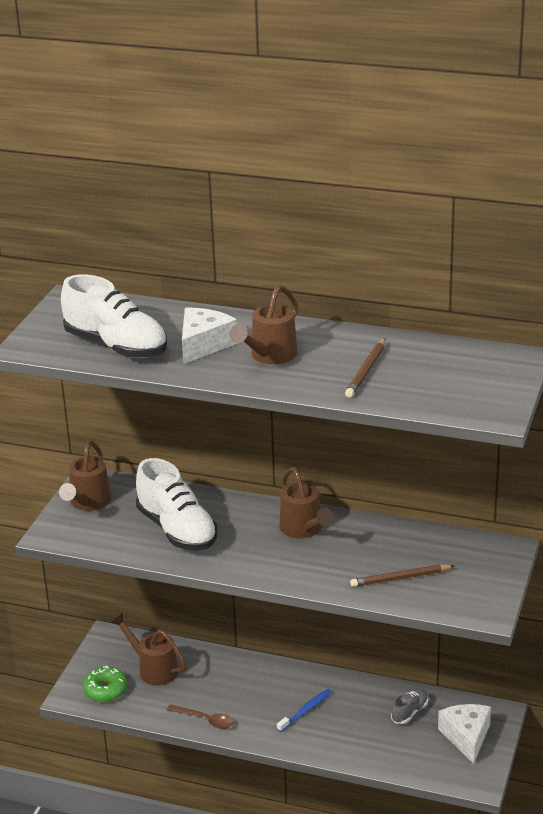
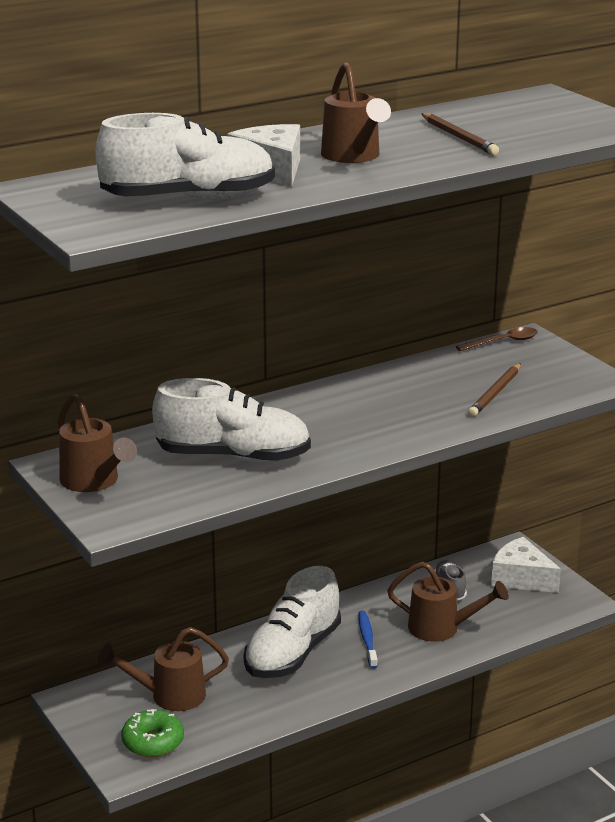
camera: 50 degrees left, 5 degrees down
(205, 720) = (294, 702): brown spoon -> brown spoon (503, 342)
(252, 689) = (292, 653): none -> white shoe
(304, 530) = (347, 401): brown watering can -> brown watering can (441, 628)

